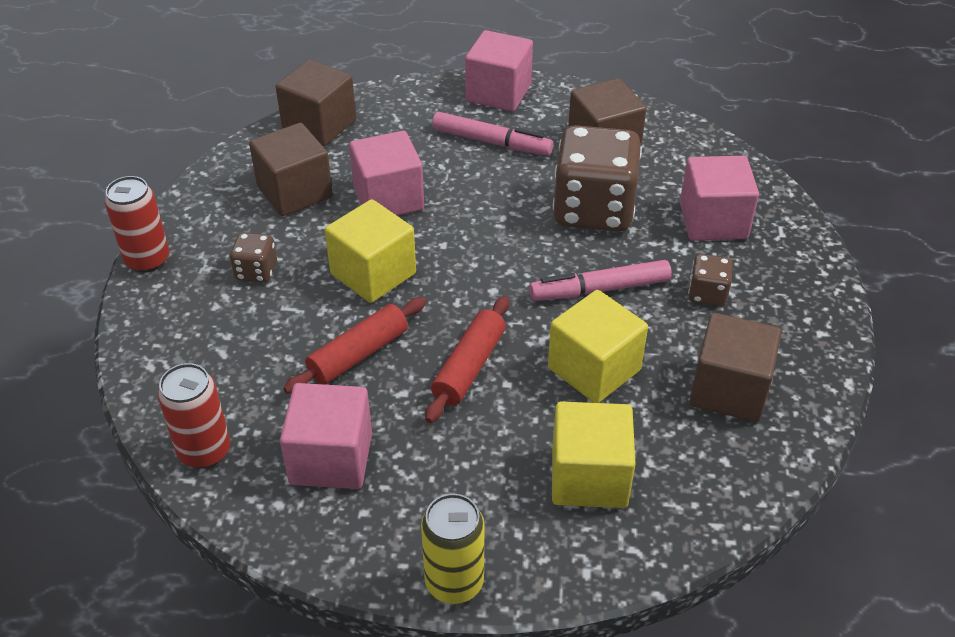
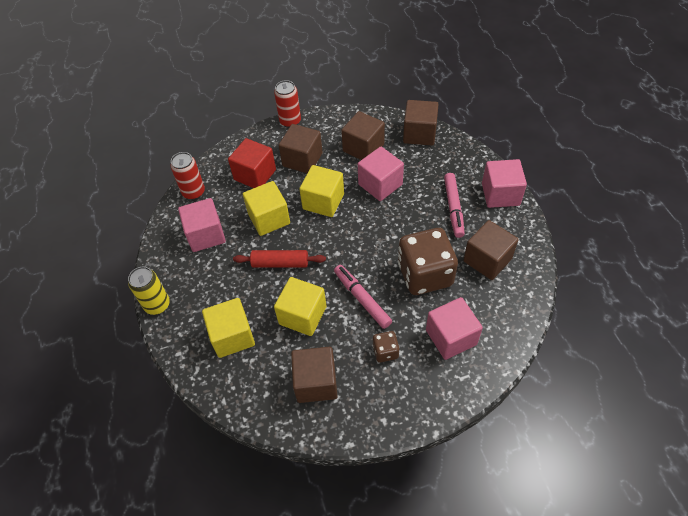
camera: 70 degrees right, 10 degrees up
(237, 345) = (255, 175): none -> red cube
(256, 271) = (302, 160): brown dice -> brown cube
(358, 354) = (269, 218): red rolling pin -> yellow cube

